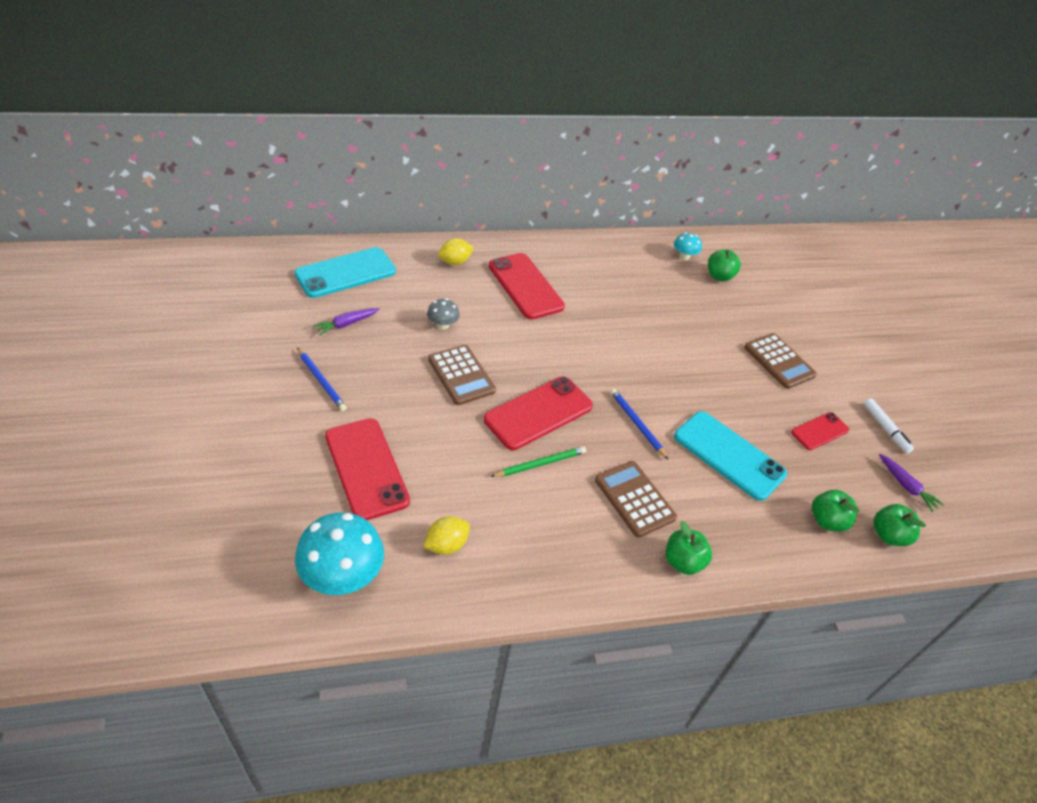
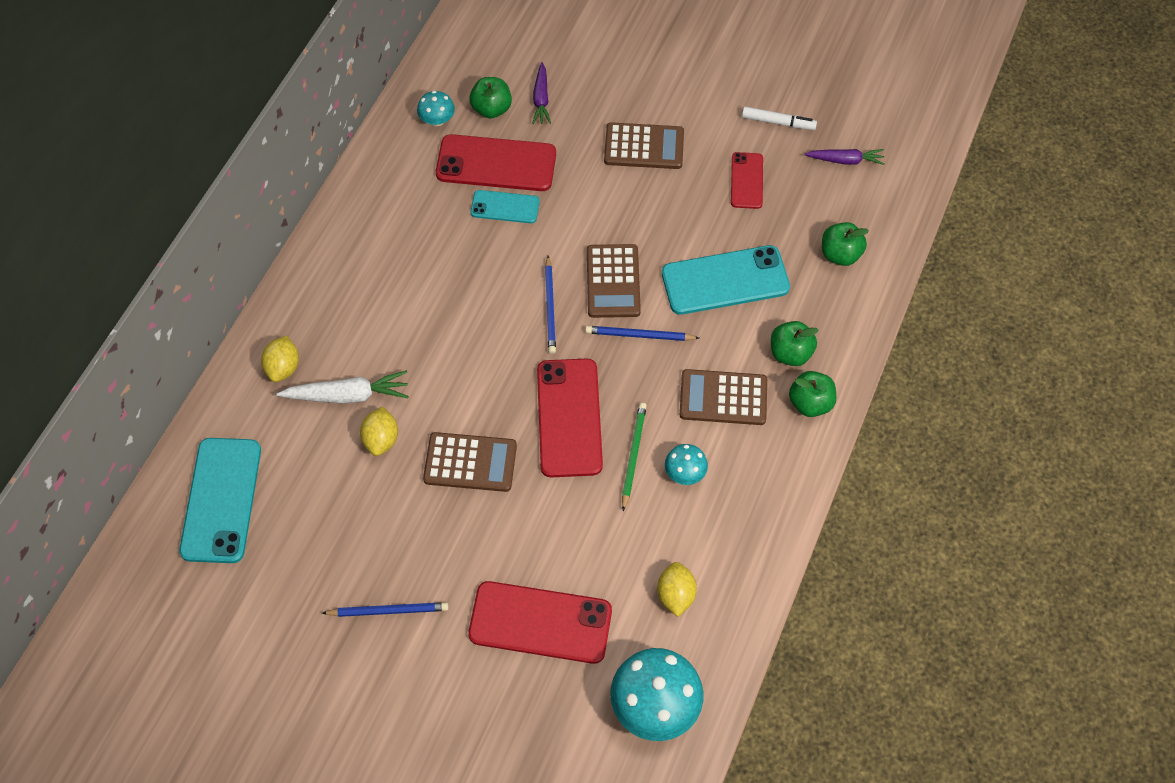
camera: 50 degrees left, 15 degrees up
(346, 324) = (313, 542): purple carrot -> purple carrot (541, 99)
(442, 325) = (381, 439): grey mushroom -> yellow lemon
(460, 297) = (348, 395): none -> white carrot
(525, 286) = (376, 316): red phone -> red phone (496, 164)
(552, 503) = (685, 473): none -> turquoise mushroom
(611, 366) = (550, 307): none -> blue pencil
(659, 312) = (505, 207): none -> turquoise phone
(663, 390) = (613, 281): none -> brown calculator
(888, 535) = (881, 217): green apple -> green apple (790, 353)

